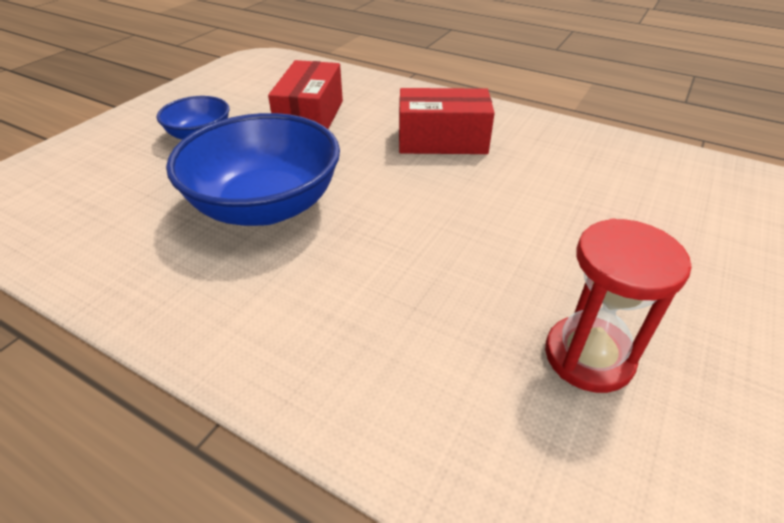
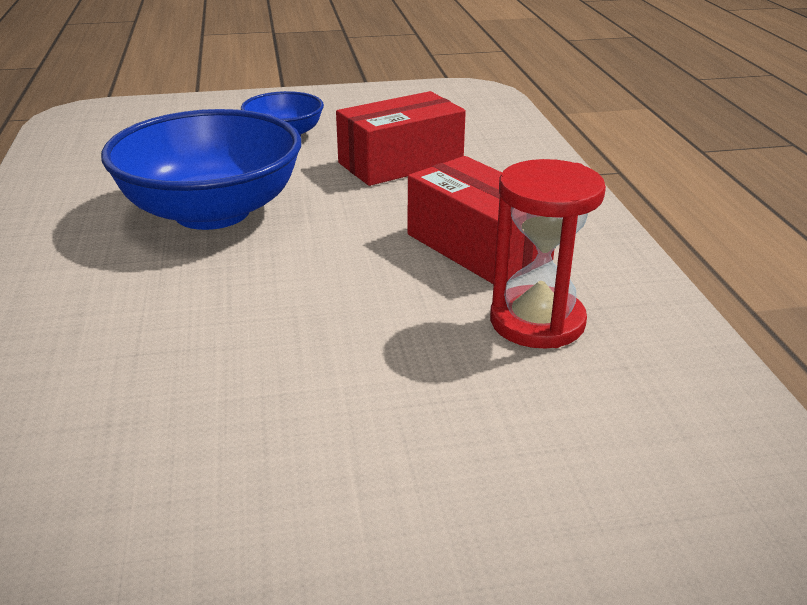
camera: 50 degrees right, 10 degrees down
(588, 356) = (154, 503): red hourglass -> red hourglass (537, 321)

